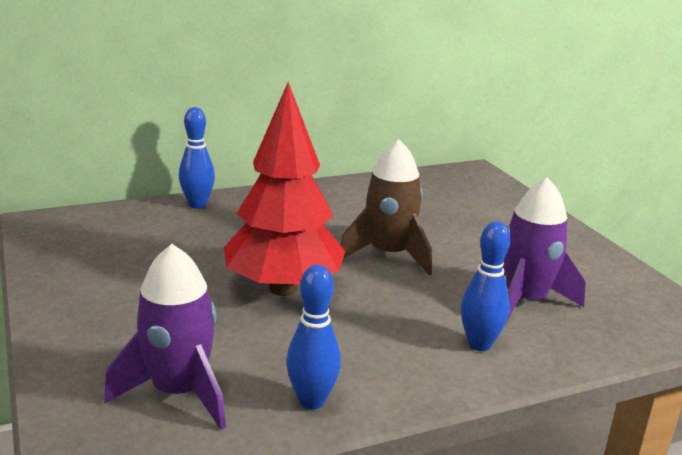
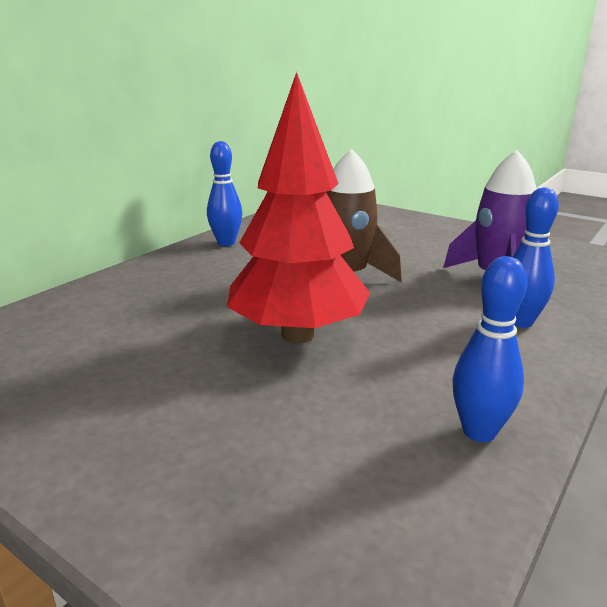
camera: 30 degrees left, 0 degrees up
(179, 392) = (342, 489): purple rocket -> none
(197, 205) = (104, 286): blue bowling pin -> blue bowling pin (226, 243)

